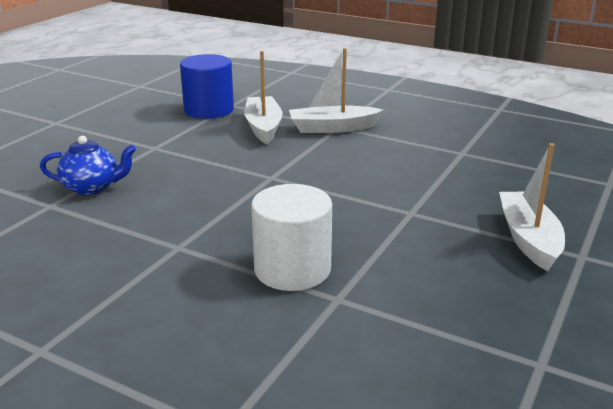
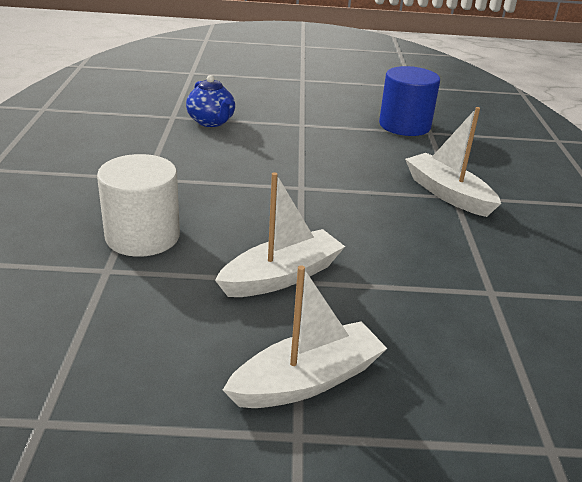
camera: 60 degrees right, 5 degrees up
(263, 127) = (401, 158): white boat -> white boat (282, 276)

